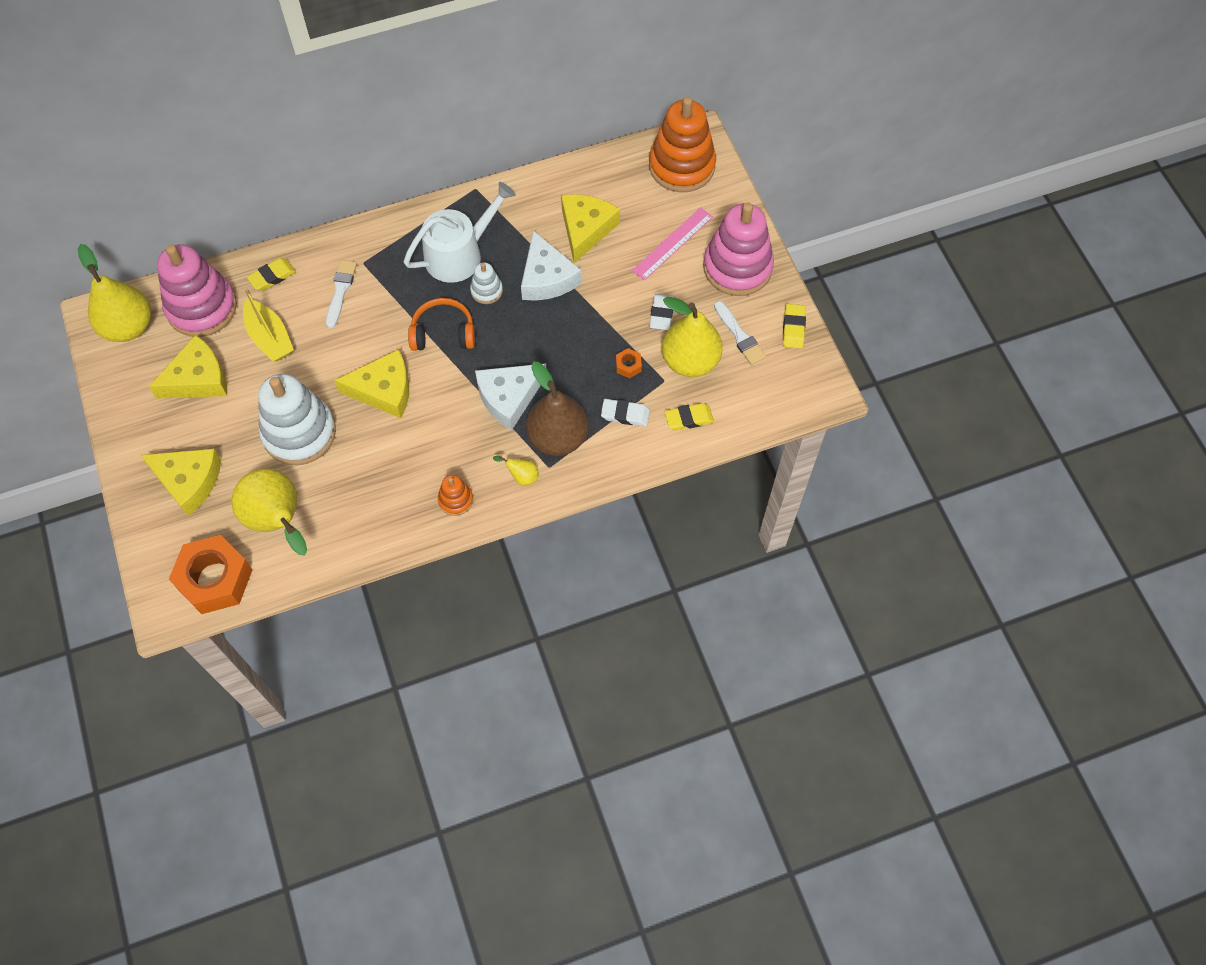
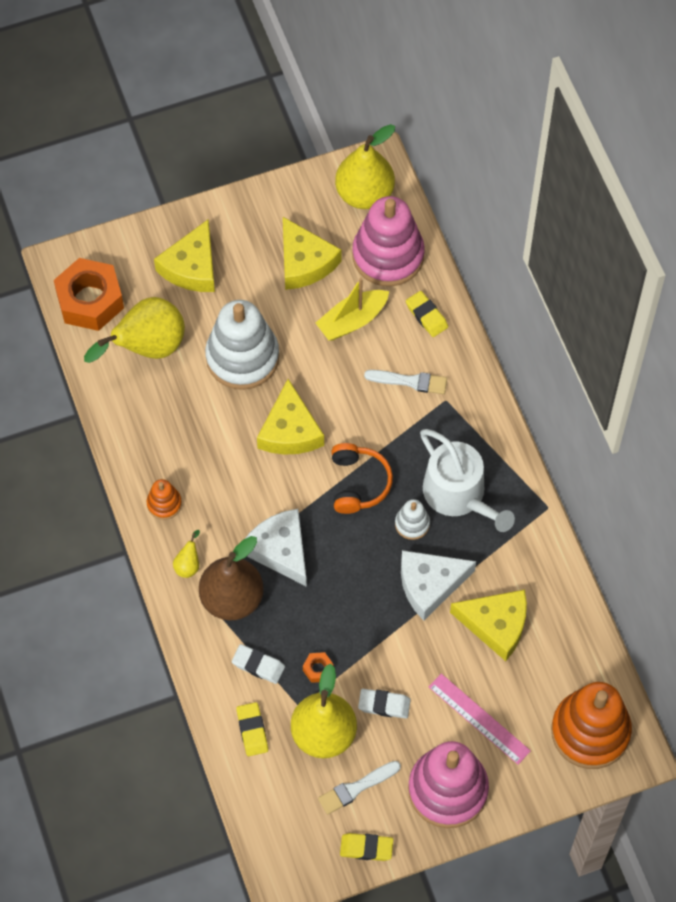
camera: 90 degrees right, 0 degrees up
(625, 414) = (258, 665): white eraser -> white eraser turned 75 degrees counterclockwise

